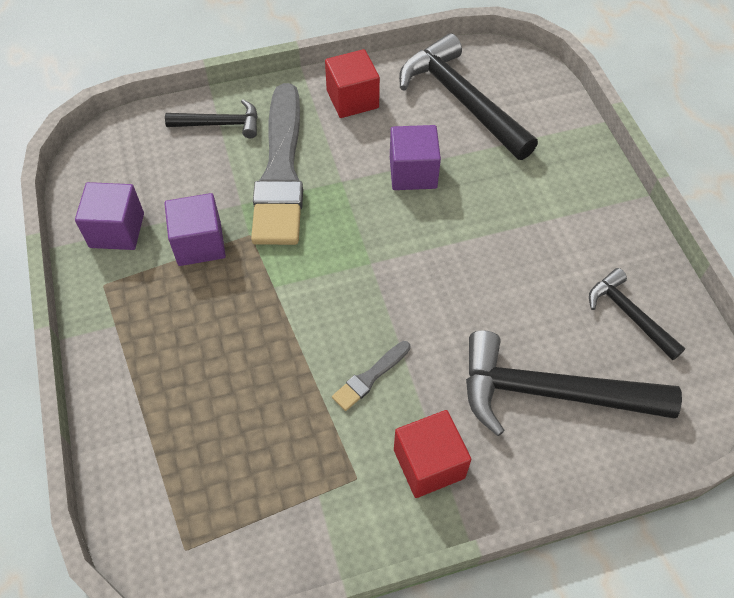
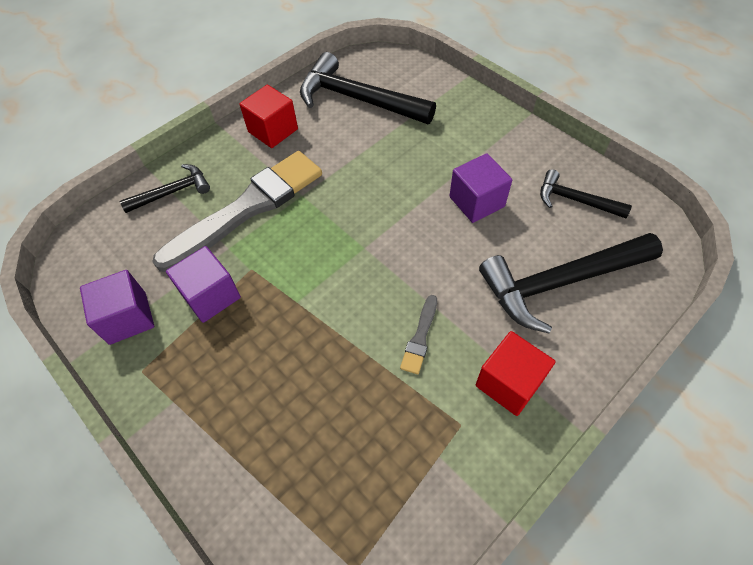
camera: 25 degrees left, 0 degrees up
(281, 171) = (247, 208): grey brush -> grey brush turned 105 degrees counterclockwise
(413, 172) = (354, 166): purple cube -> purple cube (476, 201)

